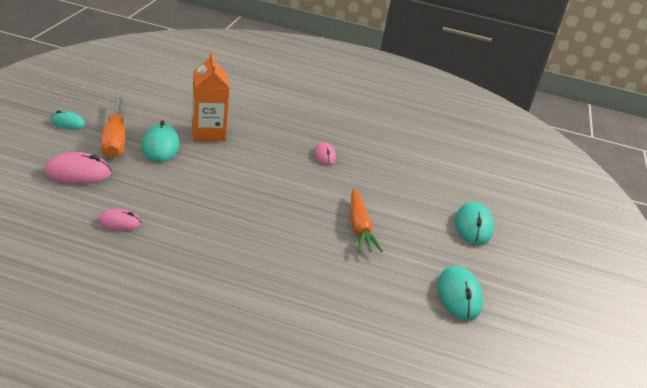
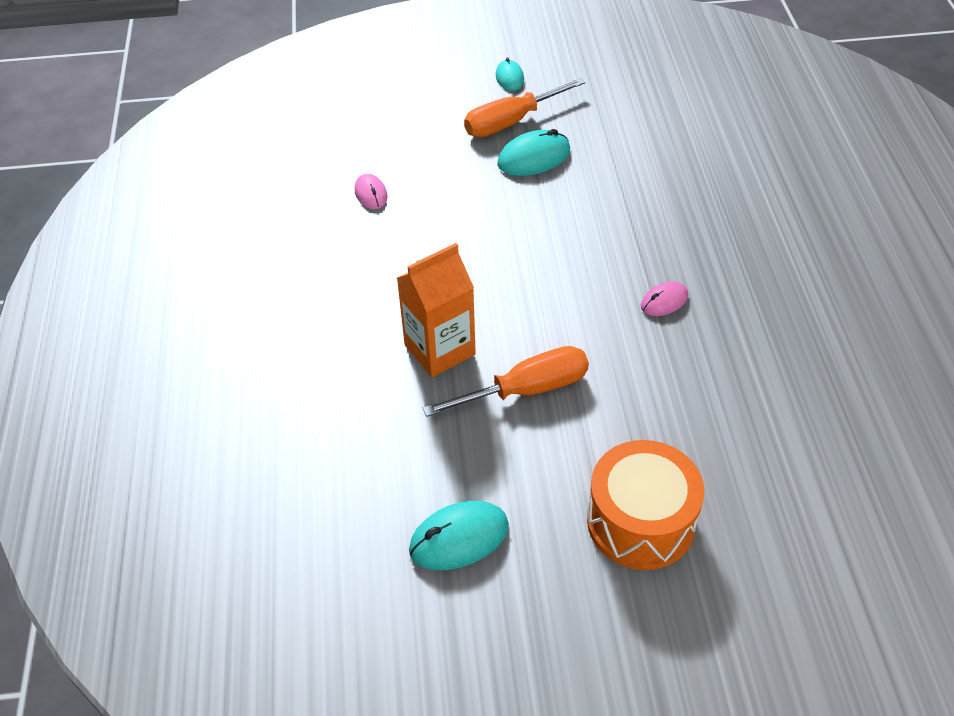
camera: 75 degrees right, 15 degrees up
(78, 173) = (428, 128): pink mouse -> none
(208, 133) = (603, 180): orange carton -> orange carton (439, 350)
(359, 227) = (526, 390): orange carrot -> orange screwdriver
(473, 226) = (640, 522): turquoise mouse -> orange drum

